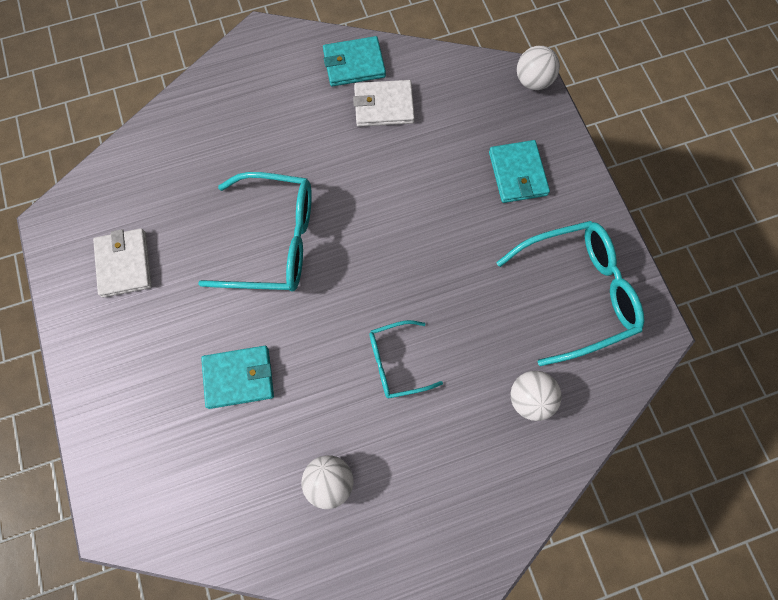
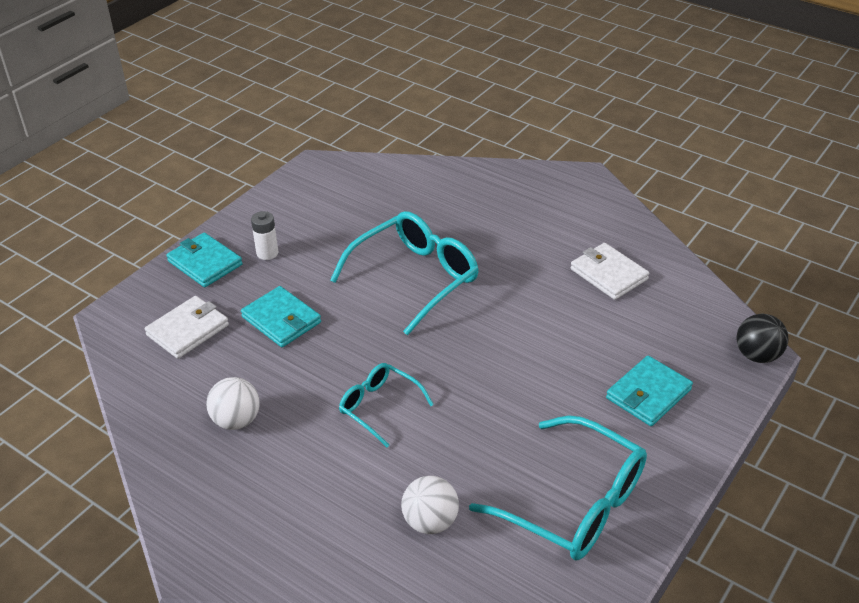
camera: 55 degrees right, 30 degrees down
(124, 264) = (318, 214): white wallet -> white wallet (188, 330)
(141, 338) = (267, 253): none -> white battery
(274, 241) = (415, 278): turquoise glasses -> turquoise glasses turned 105 degrees counterclockwise
(354, 64) = (625, 237): turquoise wallet -> turquoise wallet (205, 263)
(533, 81) = (757, 355): white ball -> black ball

